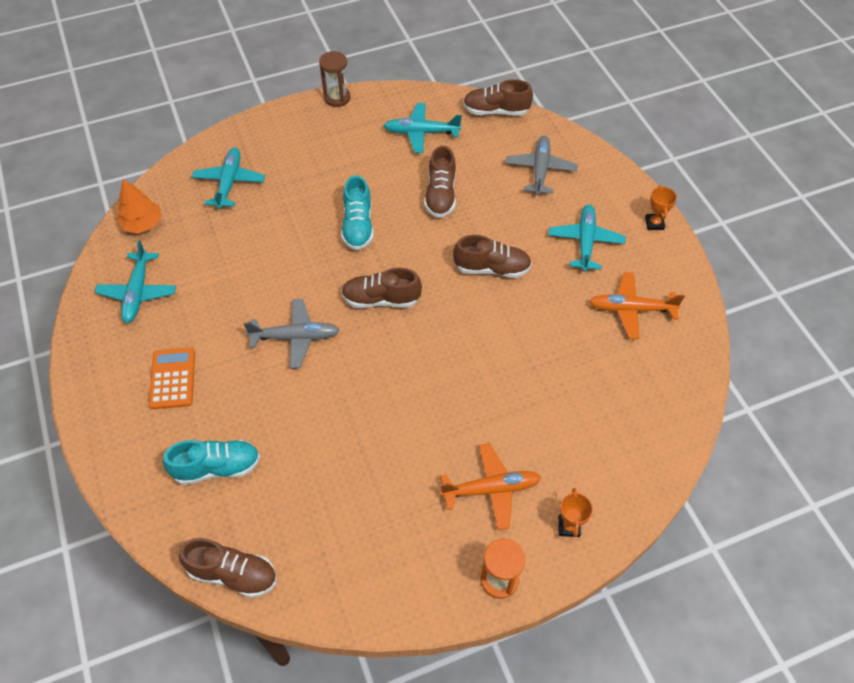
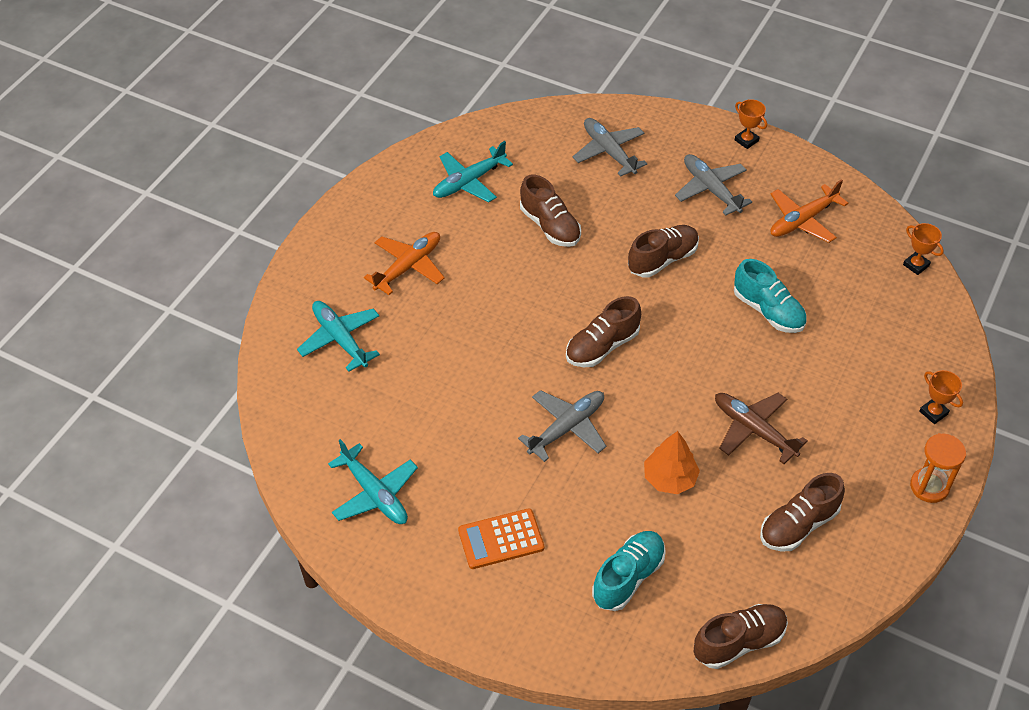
camera: 40 degrees left, 5 degrees down
(142, 224) = (300, 432): orange tree -> orange tree (670, 478)
(173, 378) = (501, 539): orange calculator -> orange calculator turned 60 degrees counterclockwise
(337, 98) = (350, 197): brown hourglass -> none
(358, 226) = (509, 299): turquoise shoe -> turquoise shoe (768, 311)
(417, 434) = (754, 430): none -> brown plane
(490, 489) = (852, 429): orange plane -> orange plane (408, 267)
(496, 111) = (513, 123): brown shoe -> brown shoe (798, 525)
(585, 242) = (711, 189): turquoise plane -> grey plane
(687, 404) = (916, 265): none -> orange trophy

